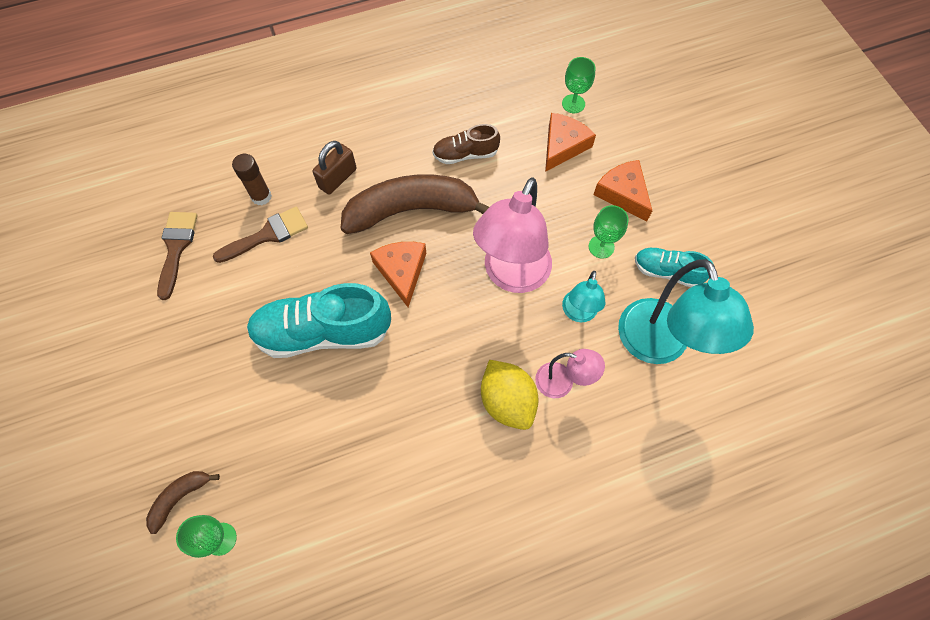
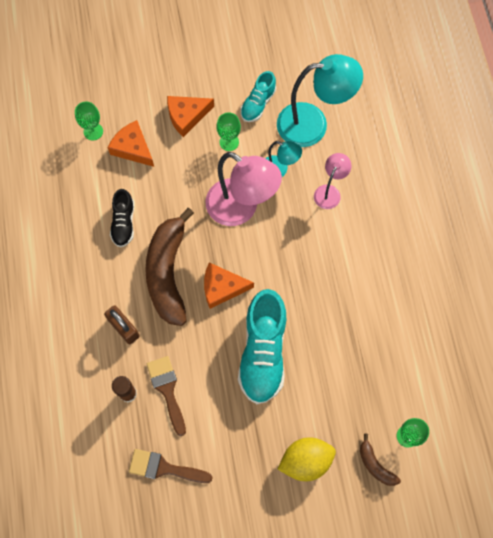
camera: 80 degrees left, 5 degrees up
(465, 154) = (123, 223): brown shoe -> black shoe
(507, 401) = (337, 230): yellow lemon -> yellow lemon (305, 461)

